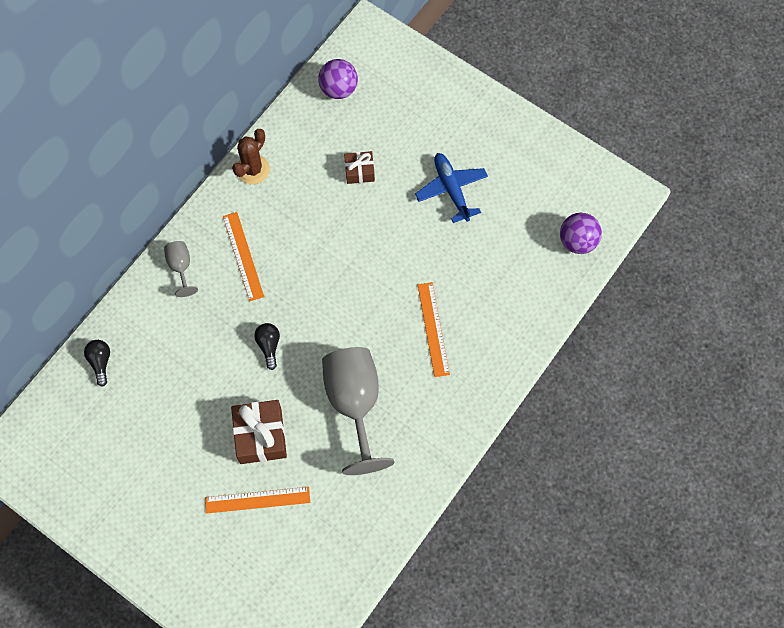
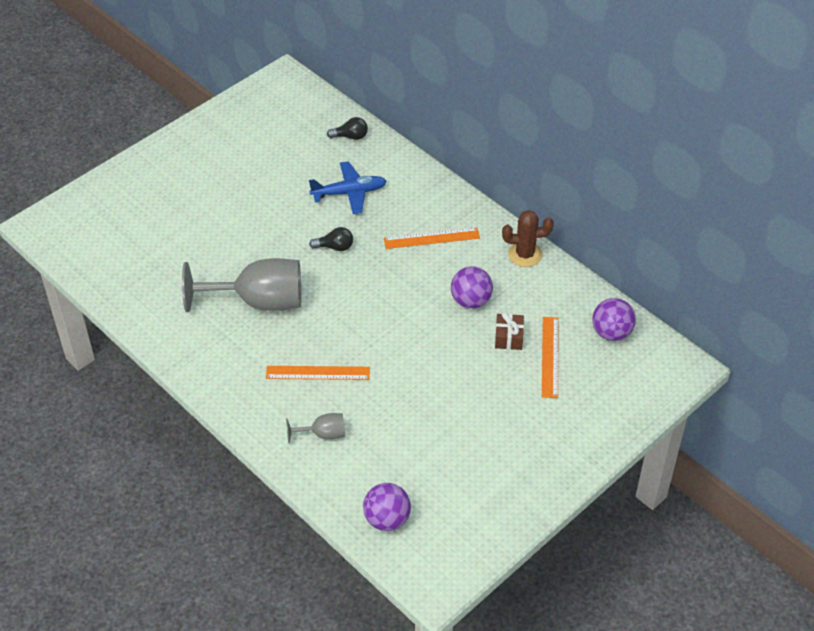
camera: 100 degrees right, 20 degrees down
(181, 267) = (429, 194): grey goblet -> grey goblet (323, 434)
(253, 169) = (525, 254): brown cactus -> brown cactus turned 45 degrees counterclockwise
(257, 500) = (192, 224): orange ruler -> orange ruler (550, 357)
(260, 436) = (249, 232): brown gift -> none
(320, 209) = (471, 301): none -> purple ball
(451, 189) = (473, 413): blue plane -> blue plane (349, 193)

